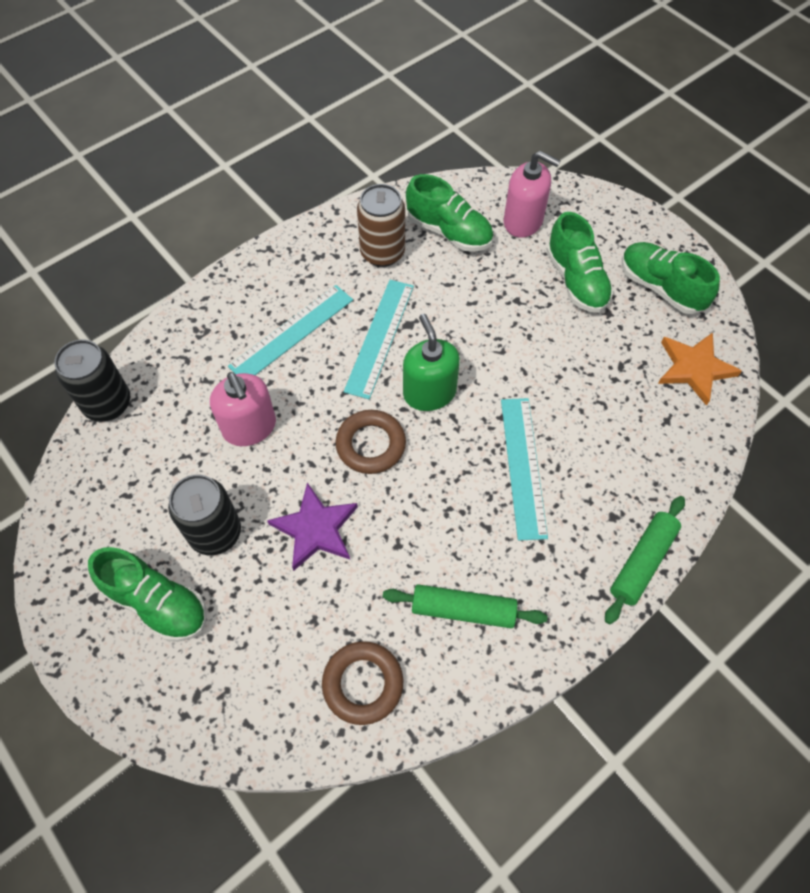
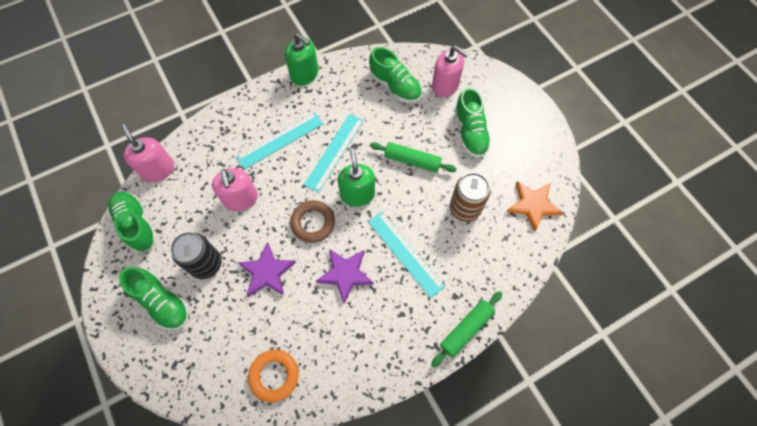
camera: 10 degrees right, 5 degrees up
(107, 404) = (158, 169): black can -> pink soap dispenser
(308, 234) = (304, 74): none -> green soap dispenser
(363, 684) = (274, 376): brown ring -> orange ring
(382, 253) = (349, 94): brown can -> brown can (464, 208)
(439, 512) = (345, 274): none -> purple star
(463, 610) = (346, 340): green rolling pin -> green rolling pin (412, 161)
(523, 466) = (405, 253): turquoise ruler -> turquoise ruler turned 45 degrees counterclockwise
(660, 288) = (525, 146): green shoe -> green shoe (137, 225)

